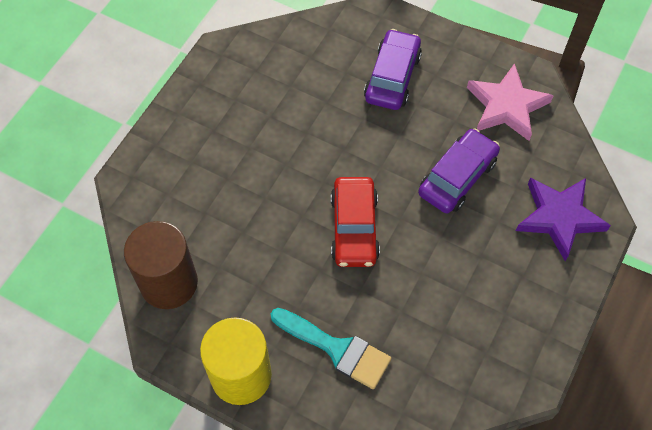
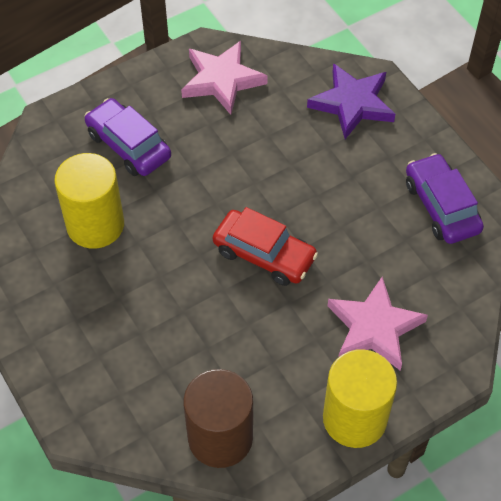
camera: 60 degrees left, 5 degrees down
(303, 96) = (95, 225): none -> yellow cylinder
(336, 349) = (374, 328): turquoise brush -> pink star
(457, 177) = (266, 152): purple car -> purple car (441, 206)

